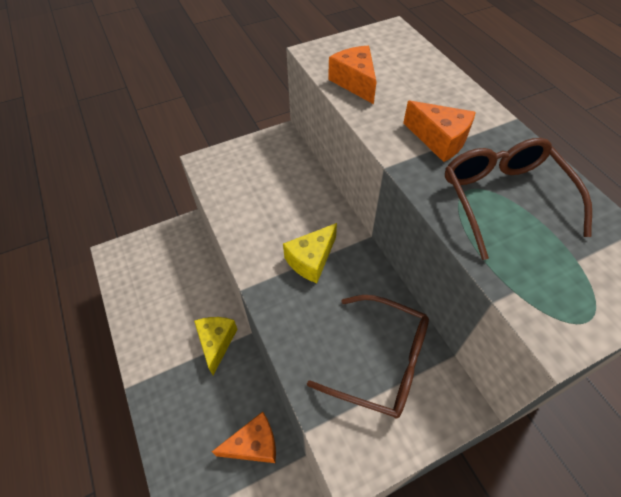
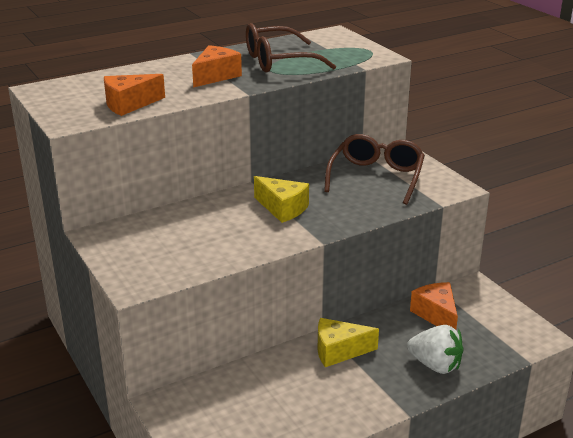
camera: 95 degrees left, 25 degrees down
(179, 425) = (435, 365): none -> white strawberry

